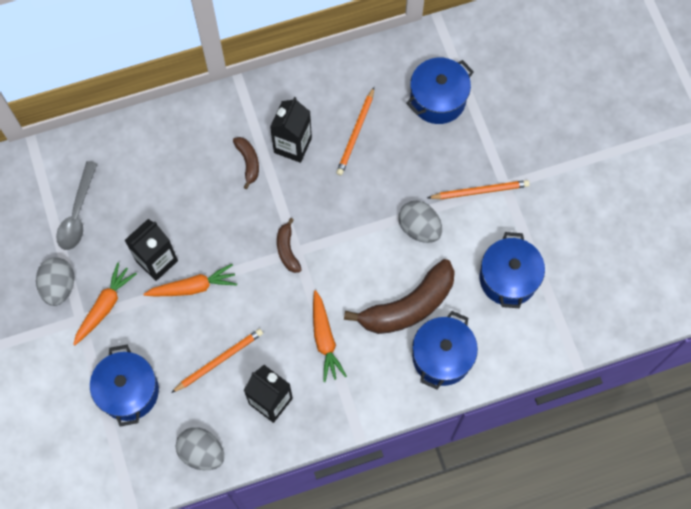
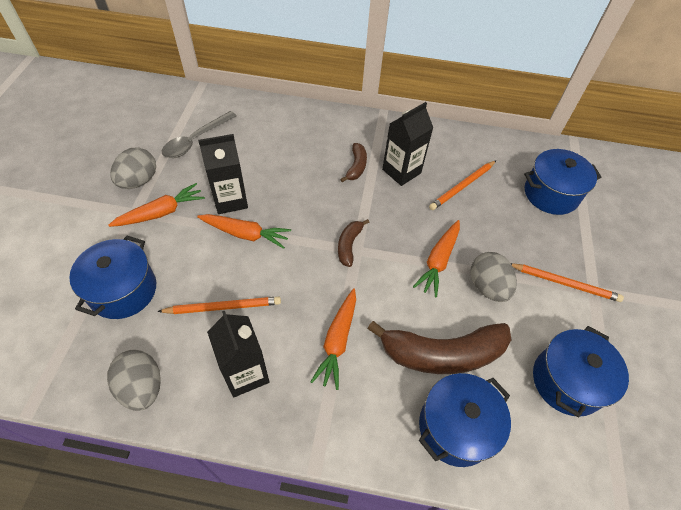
camera: 25 degrees right, 15 degrees down
(369, 225) = (438, 261): none -> orange carrot

